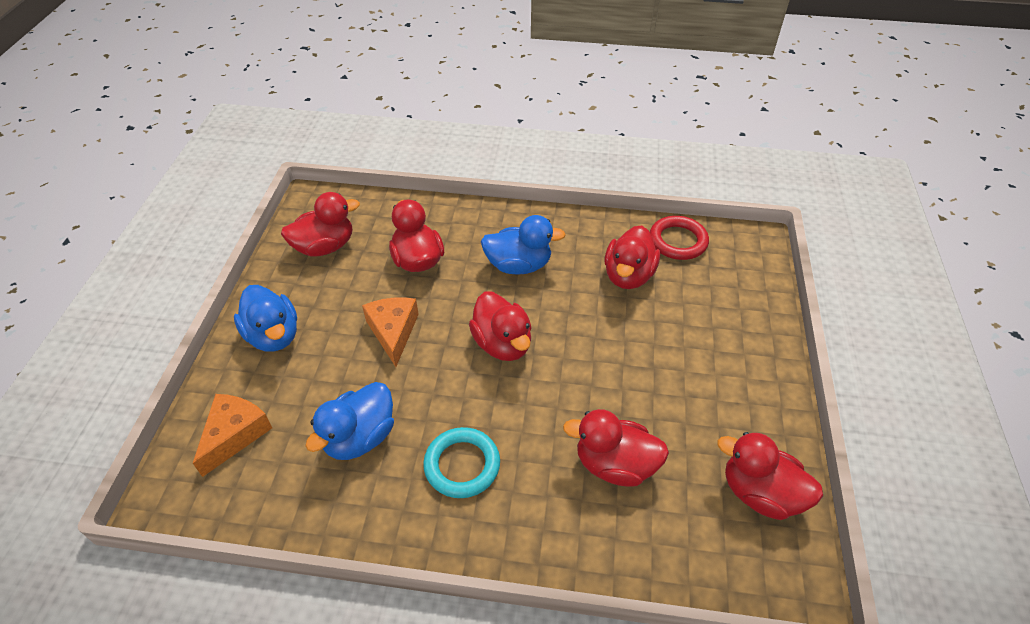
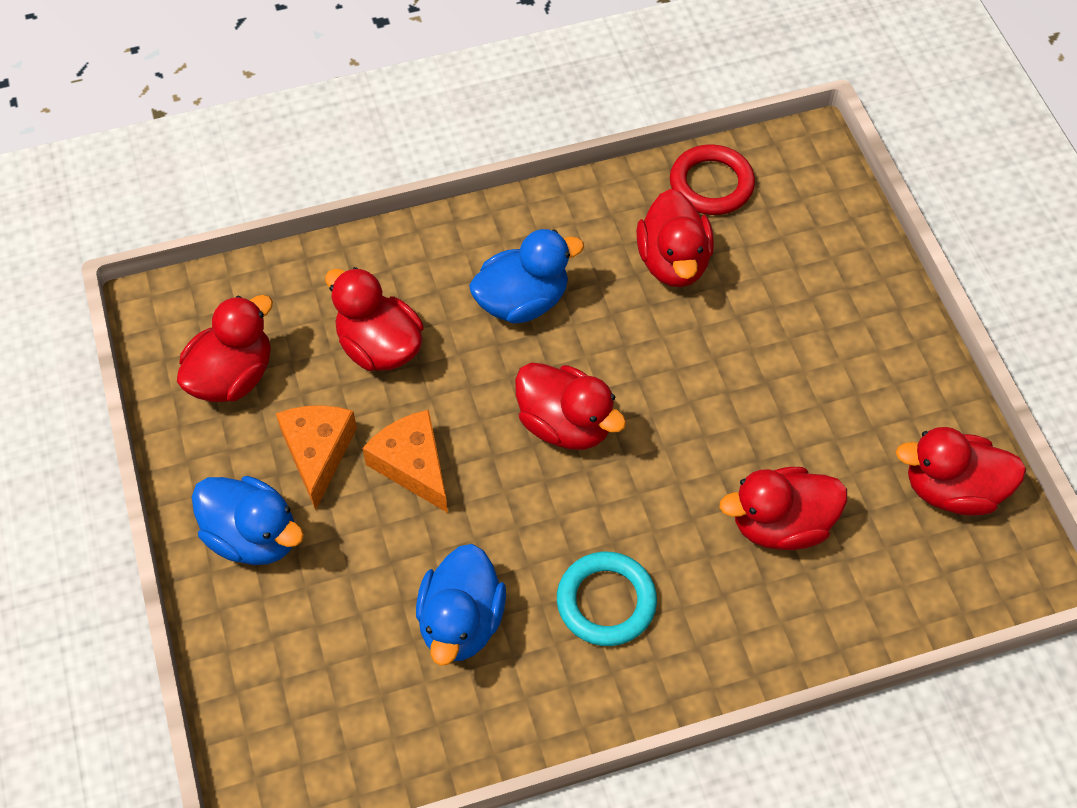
camera: 25 degrees left, 10 degrees up
(235, 434) = (298, 687): orange cheese -> orange cheese (317, 452)

